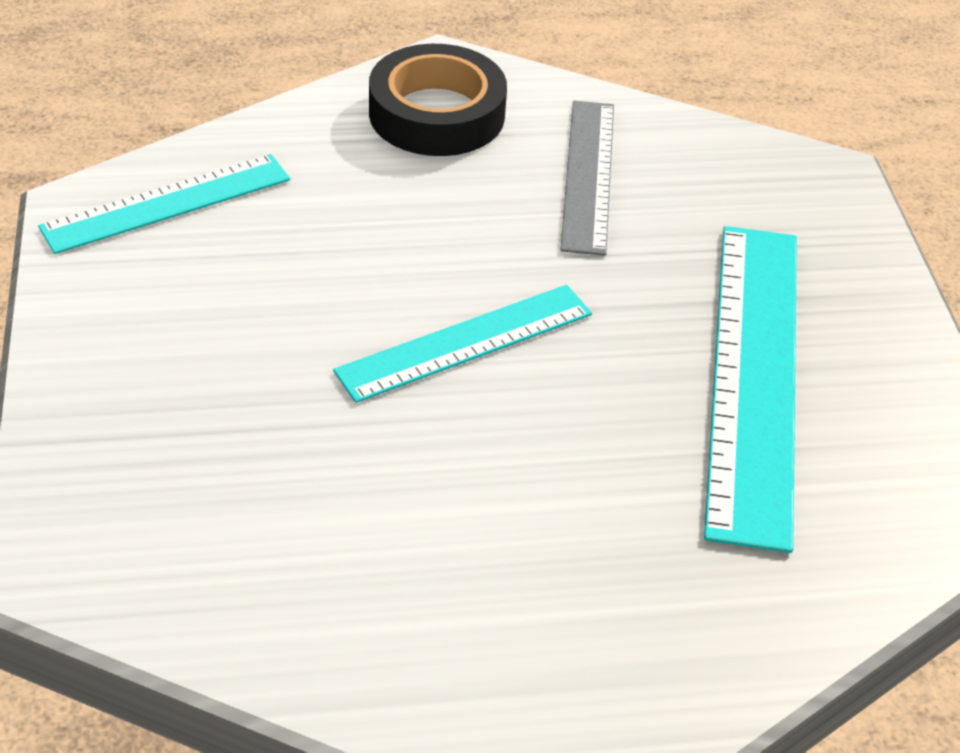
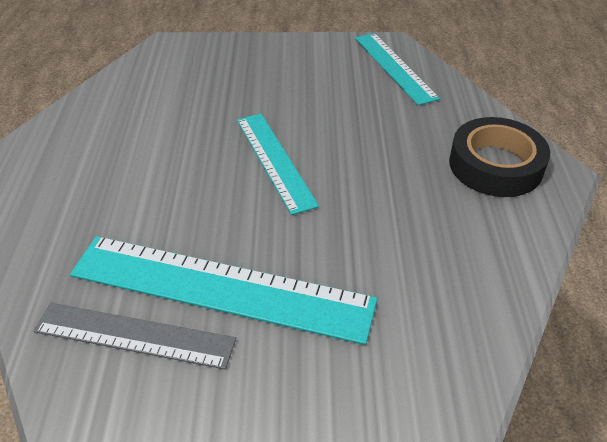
camera: 100 degrees right, 0 degrees up
(588, 175) = (437, 231): grey ruler -> grey ruler (134, 335)

